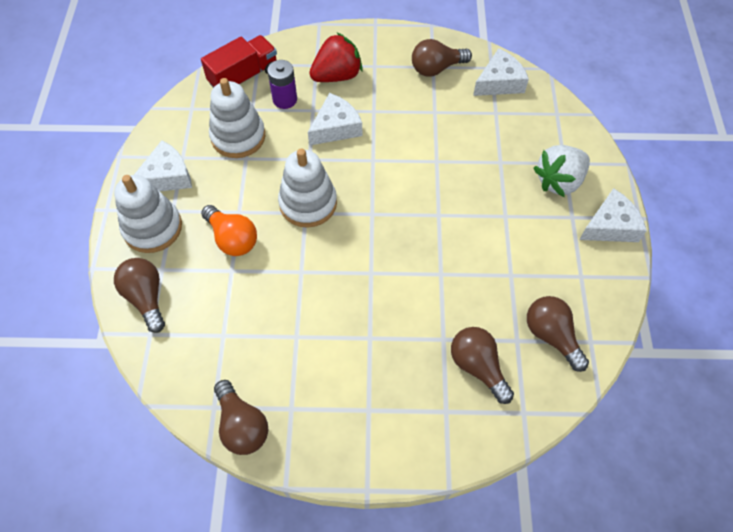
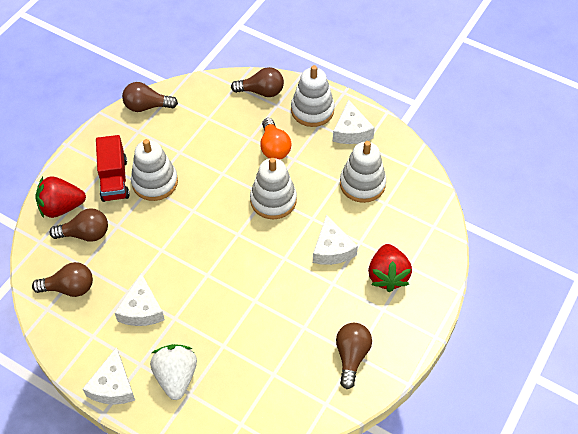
camera: 120 degrees right, 5 degrees down
(232, 239) = (274, 147): orange light bulb -> orange light bulb turned 90 degrees counterclockwise
(243, 77) = (424, 211): red truck -> red truck (114, 179)
(285, 99) = (382, 228): purple battery -> none
(358, 336) = (155, 182): none -> white stacking toy
(462, 422) = (61, 207): none -> red strawberry
(499, 82) = (304, 399): white cheese -> white cheese (141, 309)

